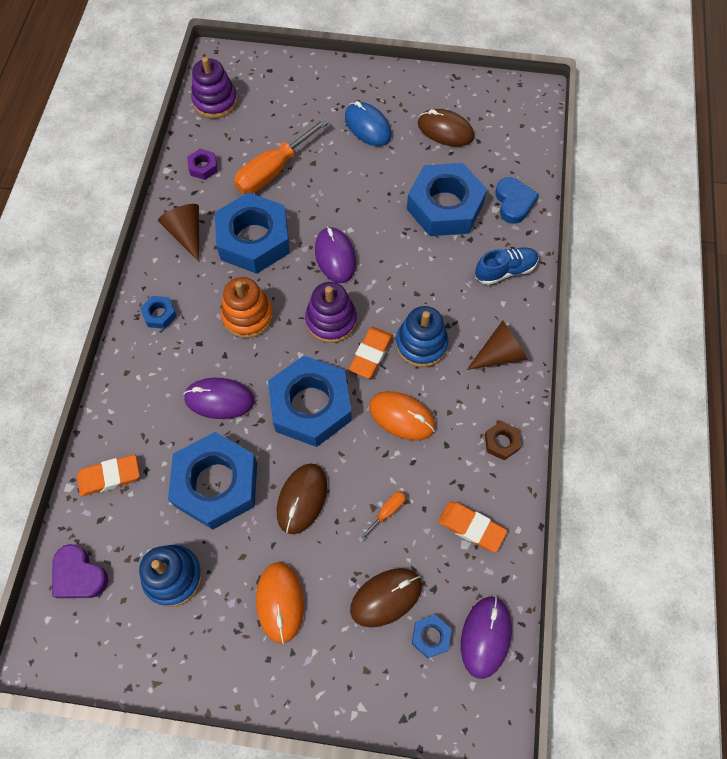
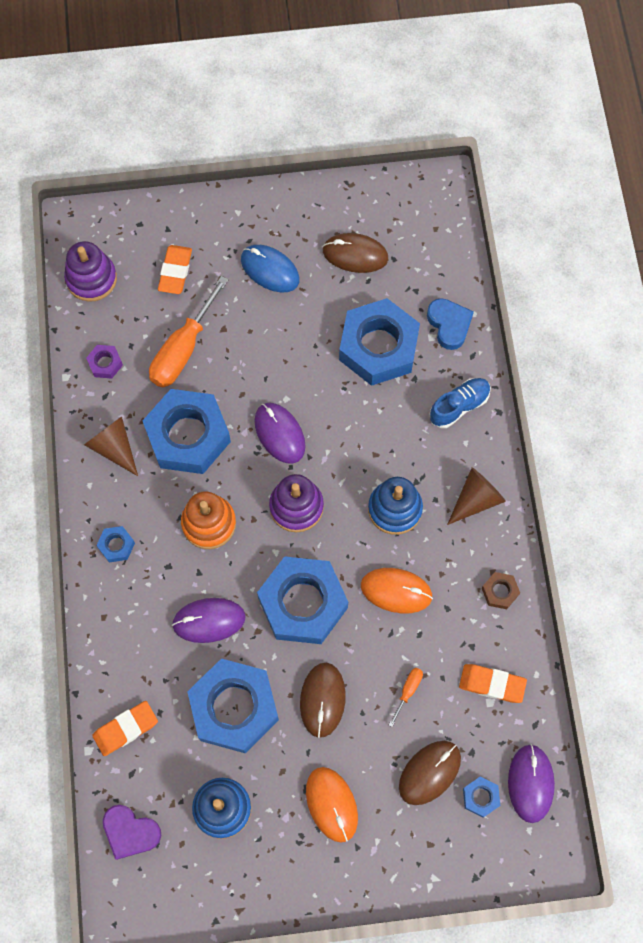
camera: 15 degrees left, 5 degrees up
(371, 354) = (347, 533): orange eraser -> orange eraser (175, 271)

